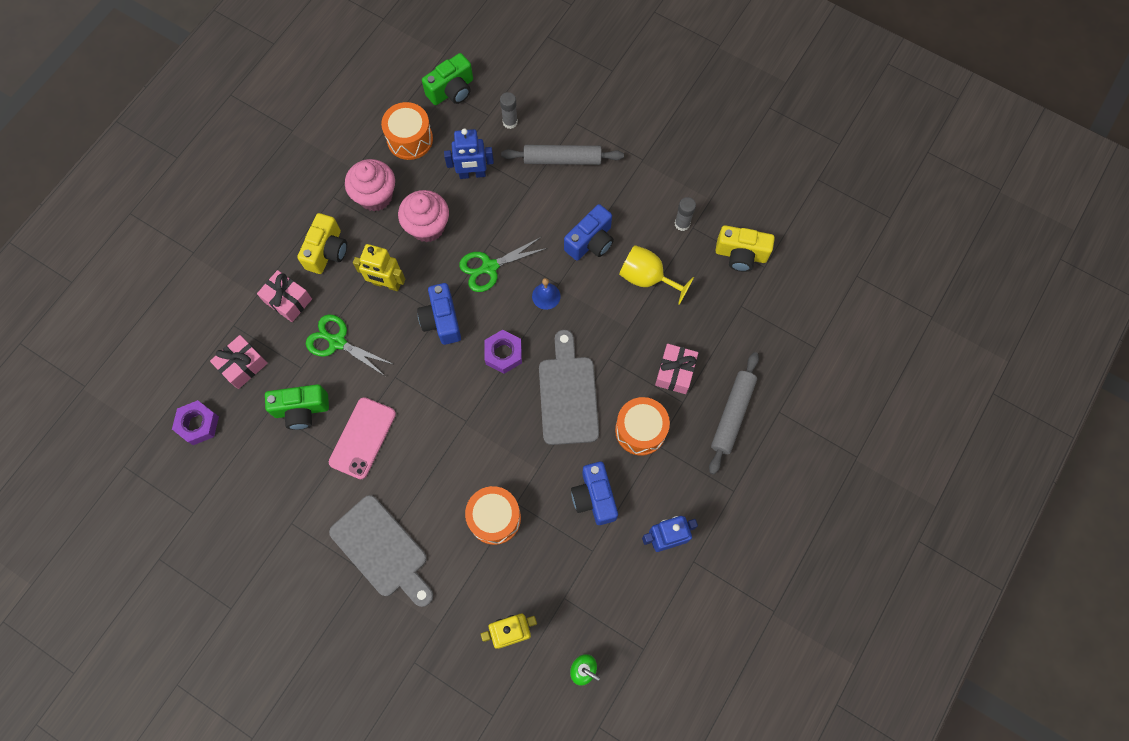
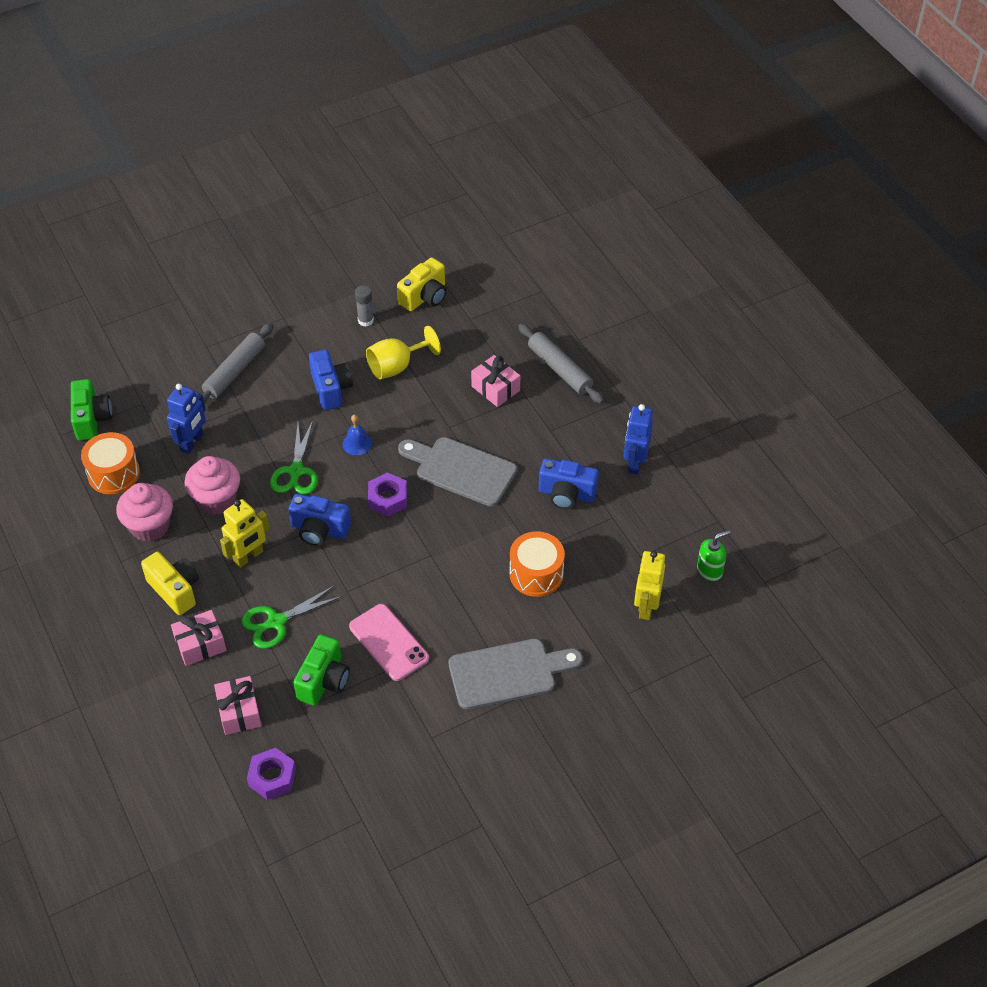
camera: 60 degrees left, 20 degrees down
(510, 122) = (164, 391): grey glue stick -> none
(640, 430) = (529, 435): orange drum -> none

